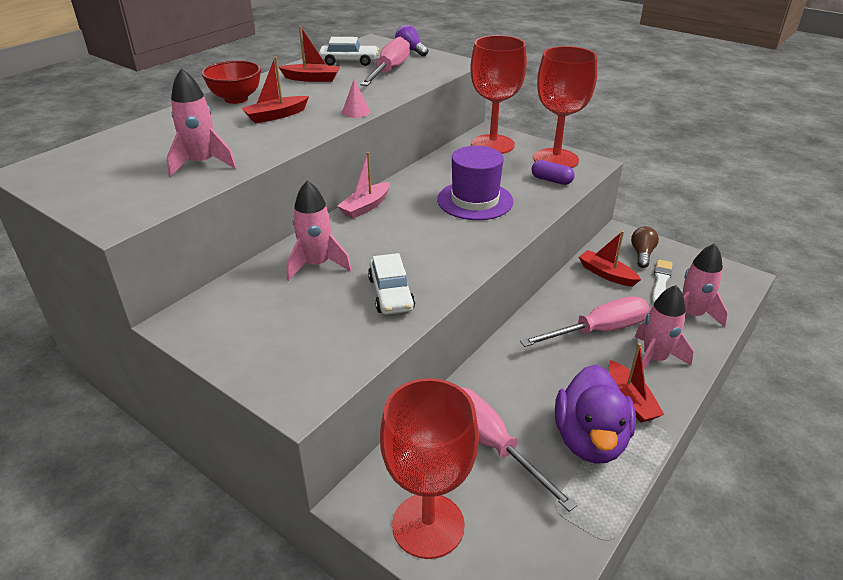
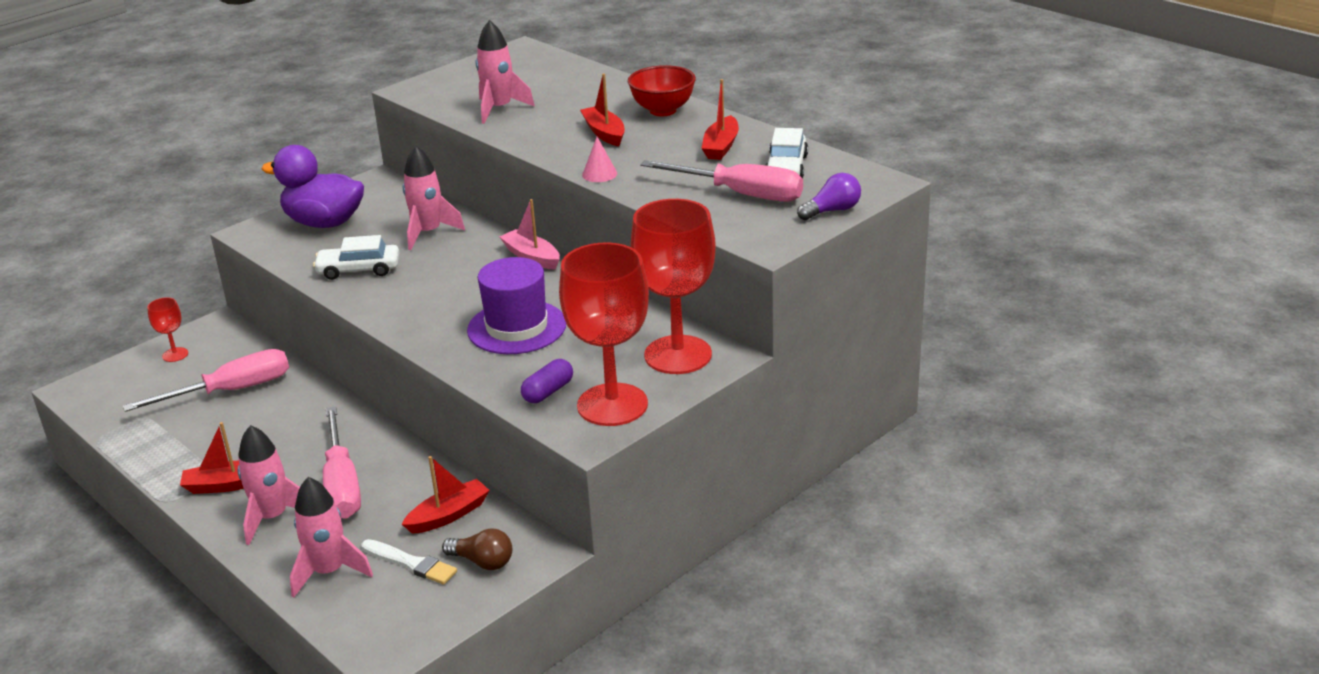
camera: 100 degrees right, 5 degrees down
(428, 525) = (175, 354): red goblet -> red goblet, size x0.44
(590, 440) = (197, 448): purple duck -> purple duck (324, 223)

